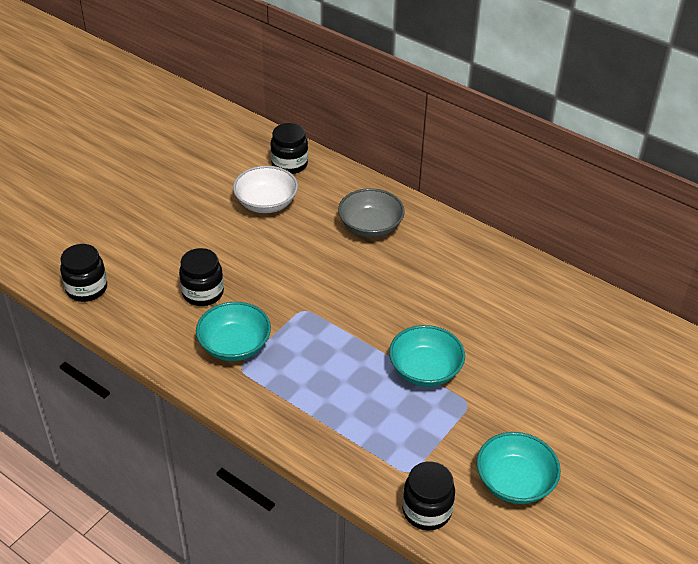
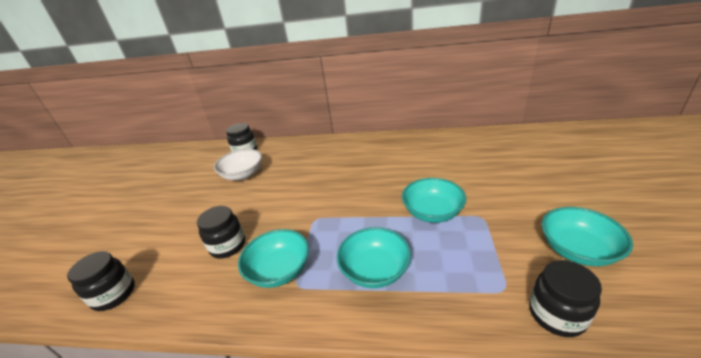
camera: 25 degrees left, 10 degrees down
(317, 394) = (375, 270): none -> turquoise bowl
(370, 227) = (320, 158): grey bowl -> none

